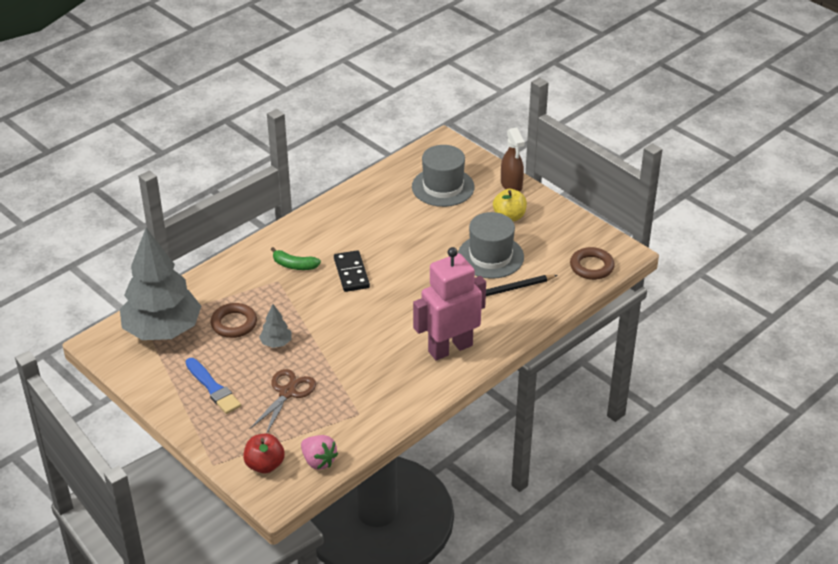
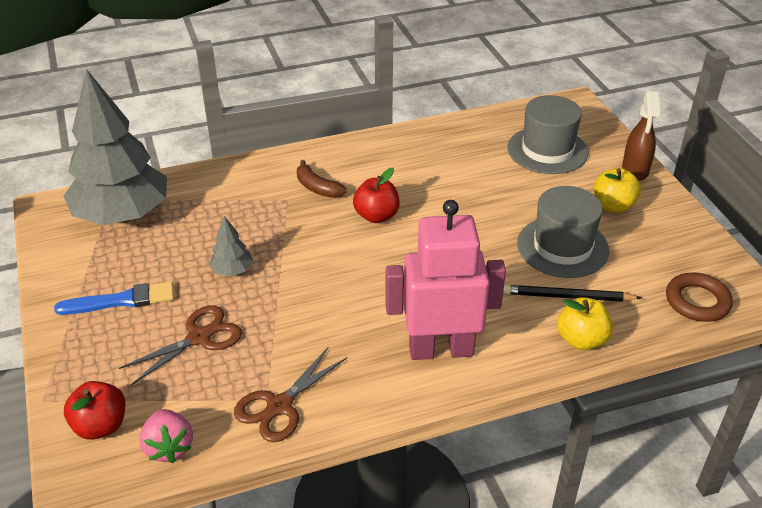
camera: 25 degrees right, 0 degrees up
(213, 388) = (121, 301): blue brush -> blue brush turned 90 degrees counterclockwise
(234, 323) = (203, 232): brown ring -> none
(294, 265) = (317, 188): green banana -> brown banana
(351, 273) = (376, 216): black domino -> red apple
(370, 415) = (279, 406): none -> brown scissors
(533, 314) = (581, 340): none -> yellow apple

